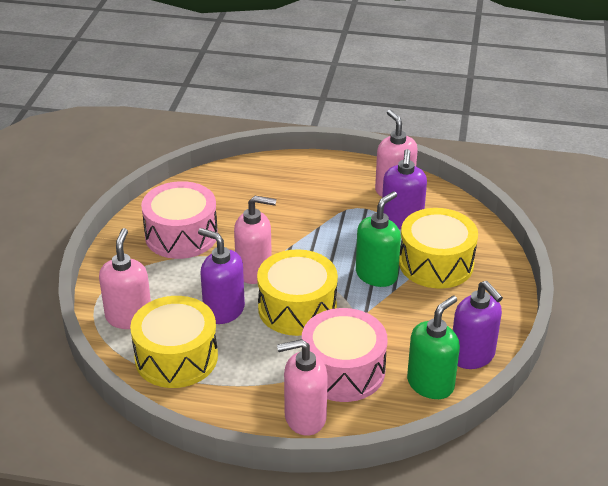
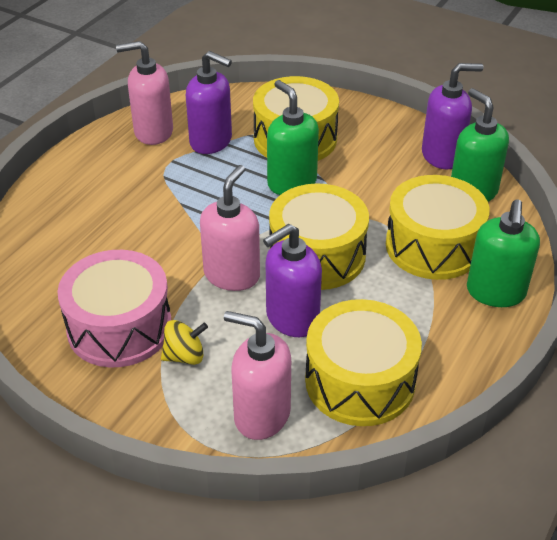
camera: 70 degrees left, 5 degrees up
(167, 270) = (185, 356): none -> yellow spinning top
(304, 417) = (495, 292): pink soap dispenser -> green soap dispenser
(343, 370) = (433, 246): pink drum -> yellow drum

